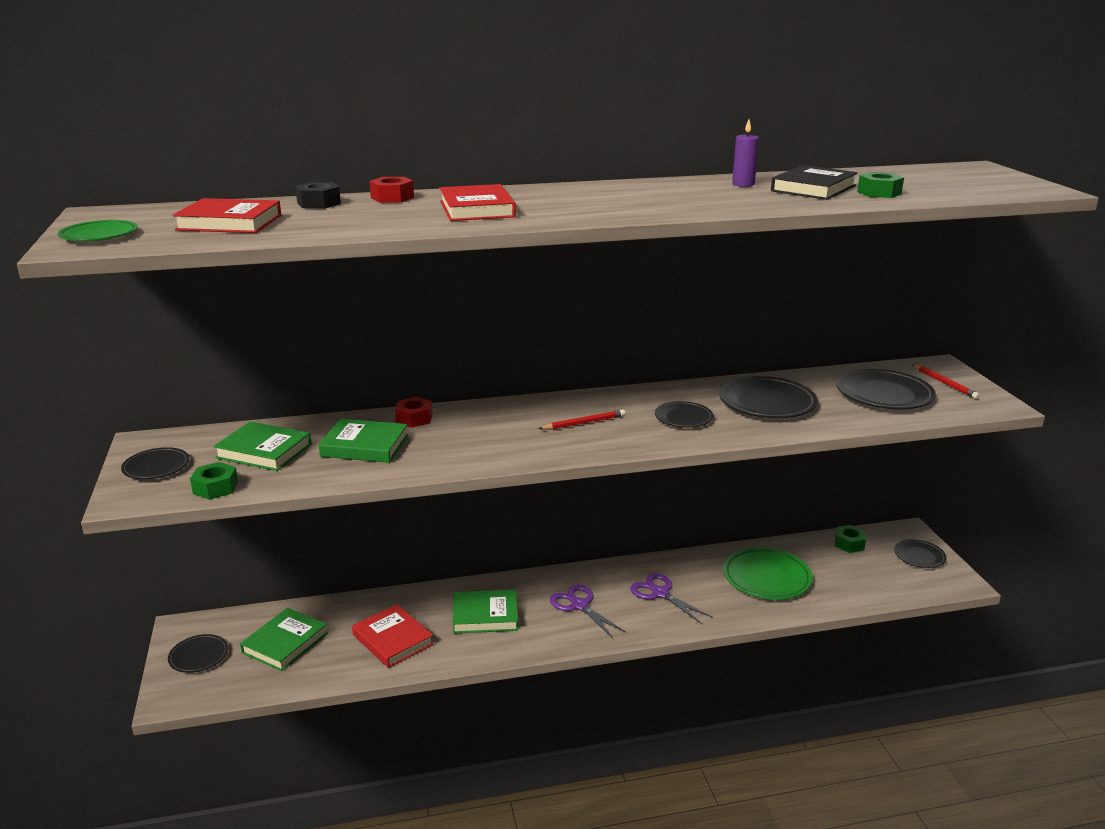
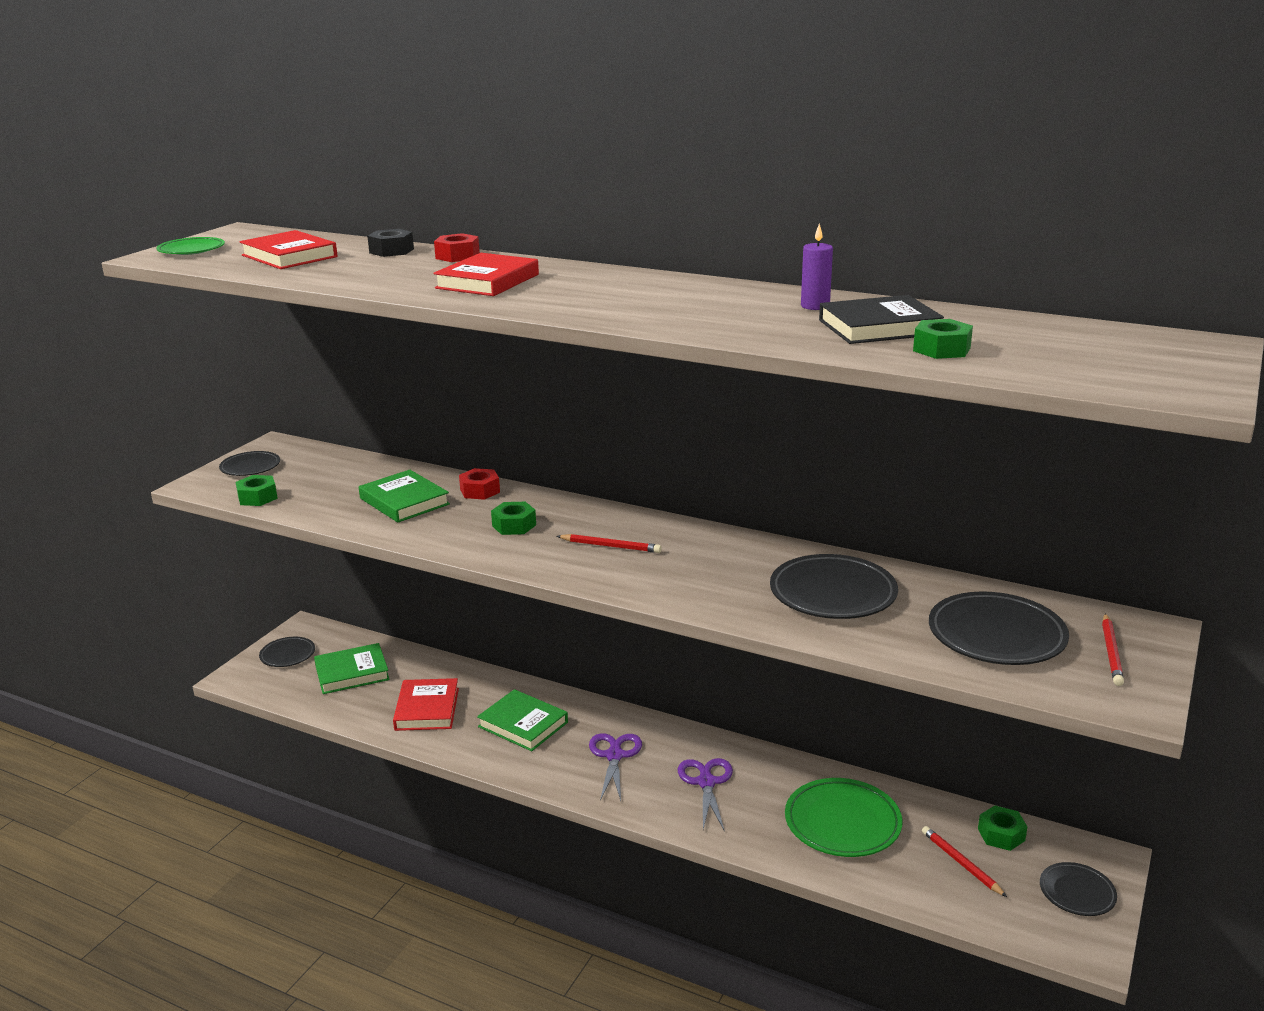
camera: 40 degrees right, 0 degrees up
(264, 451) = (332, 480): green book -> none
(488, 433) = (514, 525): none -> green nut
(683, 418) = (713, 576): black plate -> none
(851, 569) = (961, 863): none -> red pencil

